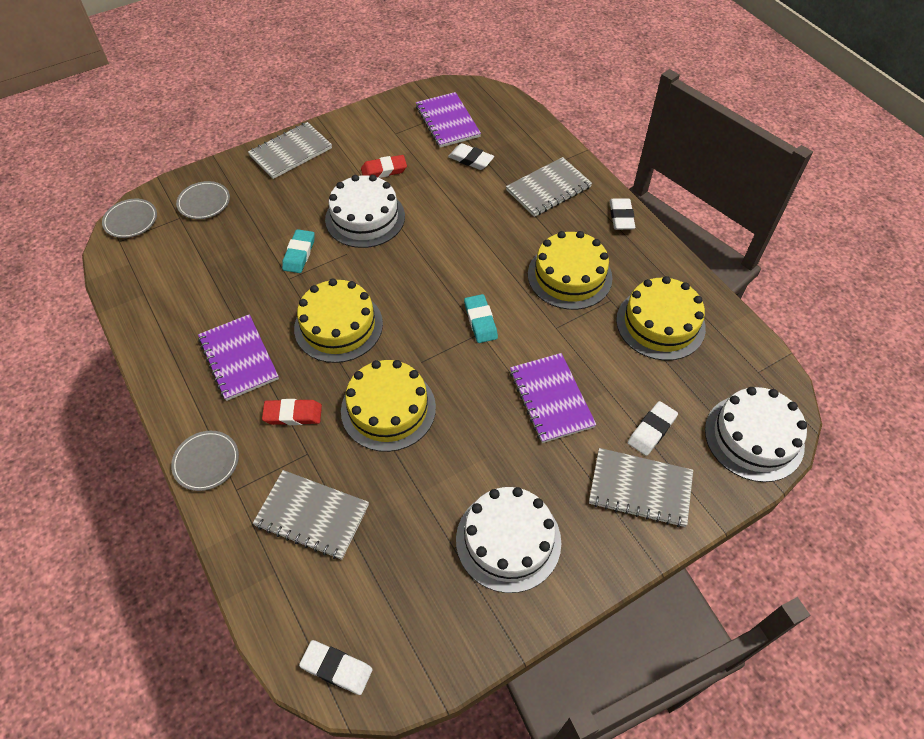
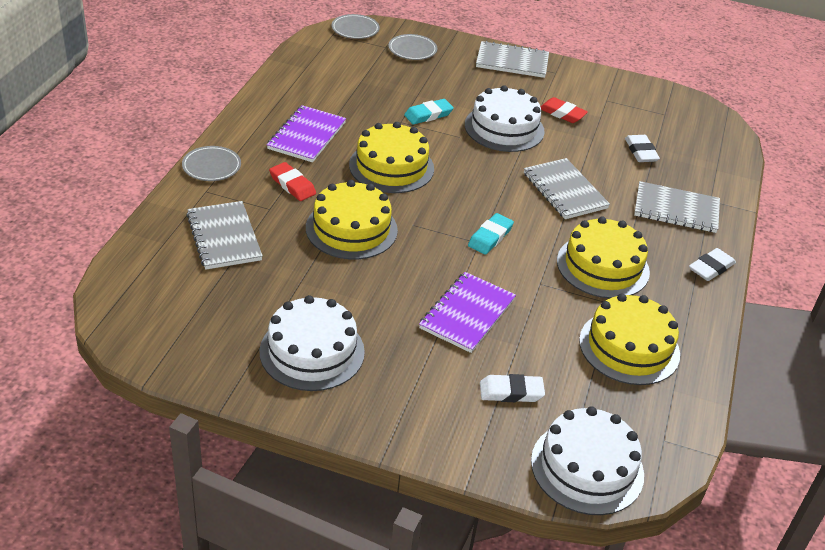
camera: 45 degrees right, 15 degrees down
(337, 668) = (123, 311): white eraser -> none
(447, 122) = (660, 120): purple notebook -> none
(640, 488) = (445, 411): grey notebook -> grey notebook (564, 191)

